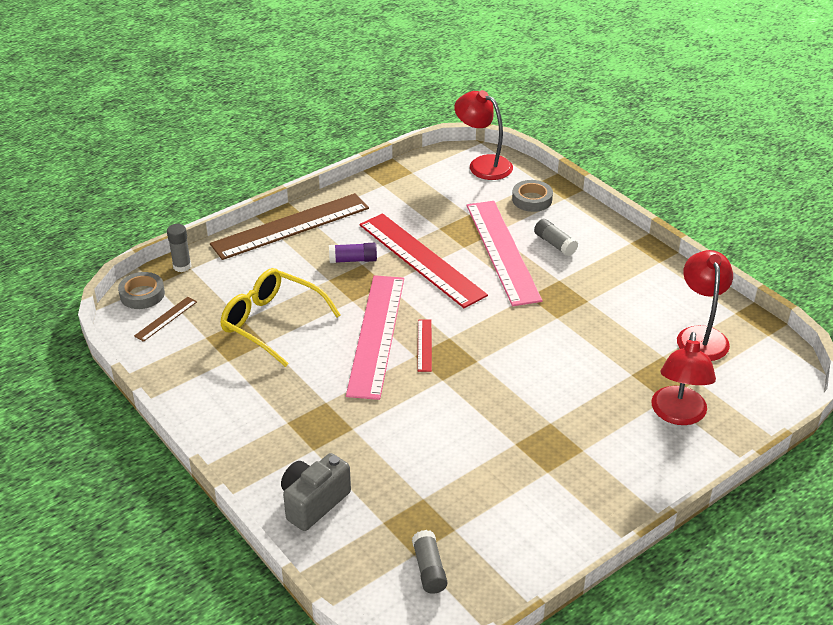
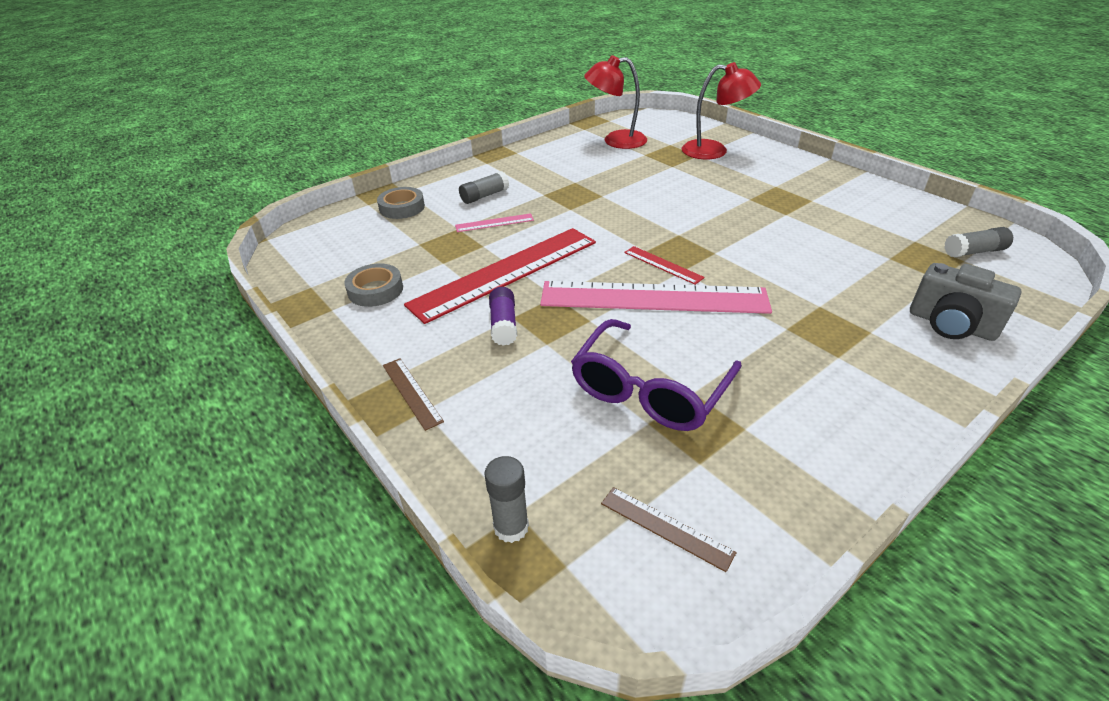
camera: 90 degrees left, 0 degrees up
(142, 294) = (600, 582): grey tape -> grey tape (375, 290)
(272, 323) = (650, 389): yellow glasses -> purple glasses
(290, 226) = (411, 392): brown ruler -> brown ruler, size x0.42
(424, 345) = (663, 265): red ruler -> red ruler turned 45 degrees clockwise
(483, 164) = (317, 237): red lamp -> none
(502, 251) = (494, 223): pink ruler -> pink ruler, size x0.42

